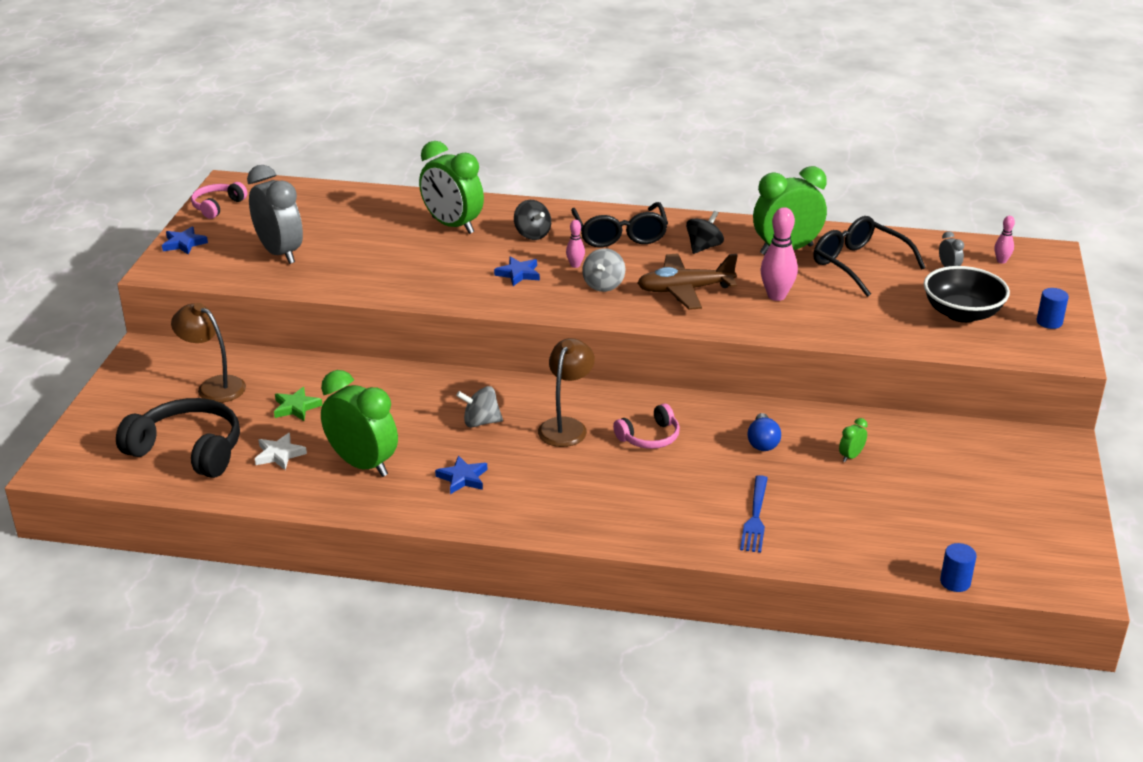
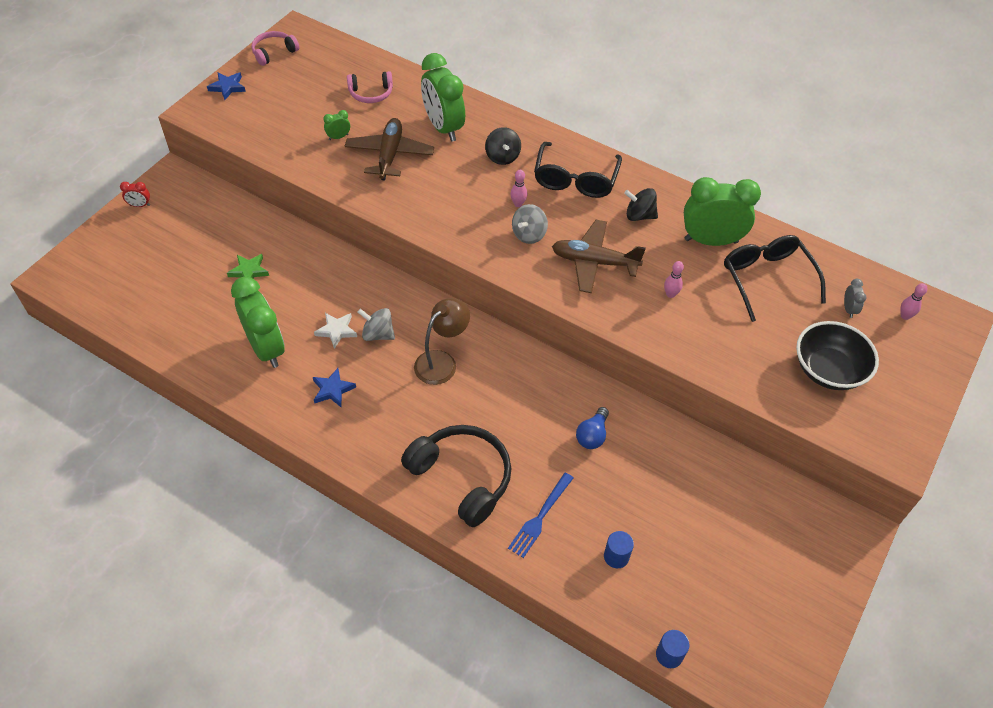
camera: 20 degrees right, 20 degrees up
(123, 384) = (140, 205): none -> red clock
(188, 450) = (150, 289): black headphones -> black headphones (462, 477)
(214, 386) = (201, 229): brown lamp -> none
(279, 454) = (211, 316): white star -> white star (336, 331)
(280, 253) = (293, 119): grey clock -> none
(410, 258) = (389, 155): none -> brown plane
(518, 274) = (466, 200): blue star -> none
(649, 437) = (502, 397): pink headphones -> pink headphones (371, 93)
(703, 247) = (639, 215): black spinning top -> black spinning top turned 135 degrees counterclockwise
(776, 296) = (670, 294): pink bowling pin -> pink bowling pin, size x0.54
(851, 456) = (659, 478): green clock -> green clock (338, 137)
(1049, 322) = (906, 408): blue cylinder -> blue cylinder (616, 556)

